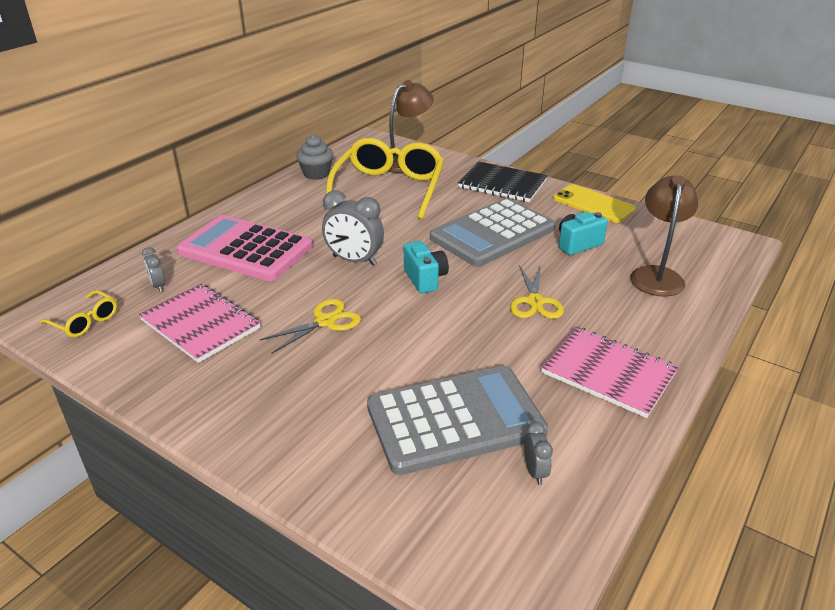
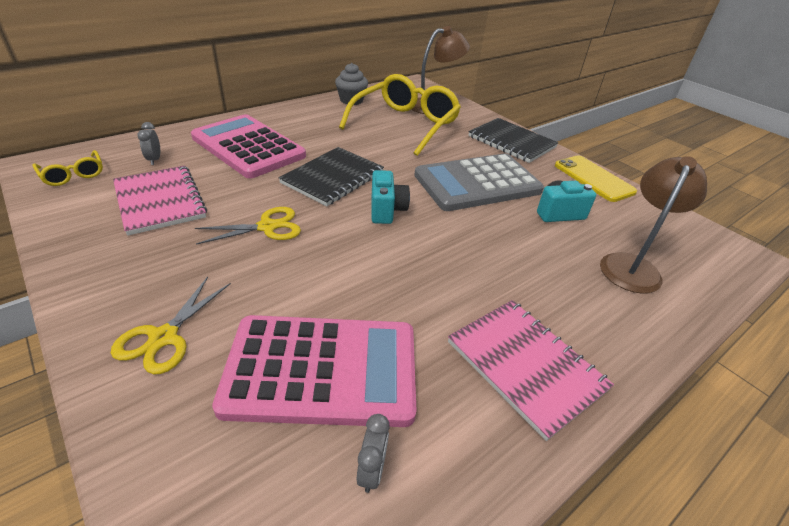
camera: 15 degrees right, 5 degrees up
(354, 260) = (333, 178): grey clock -> black notebook
(455, 419) = (322, 369): grey calculator -> pink calculator
(535, 302) = (483, 260): yellow scissors -> yellow scissors (163, 337)

